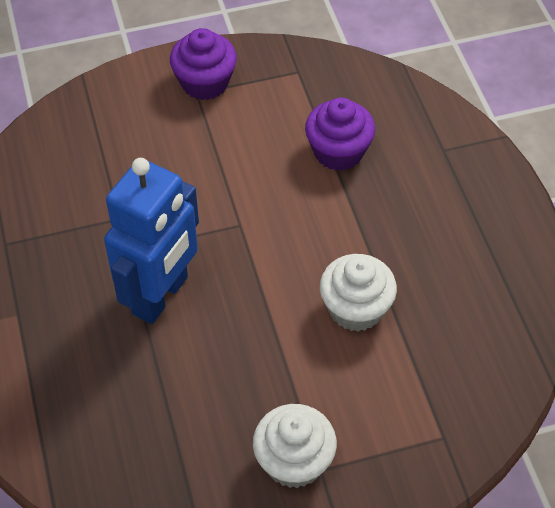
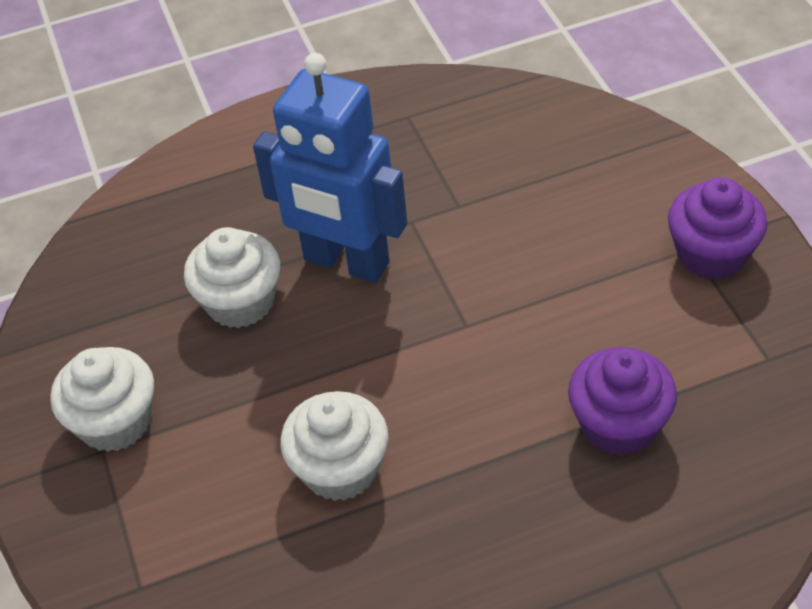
camera: 90 degrees right, 5 degrees down
(186, 371) = (240, 302): none -> white cupcake

